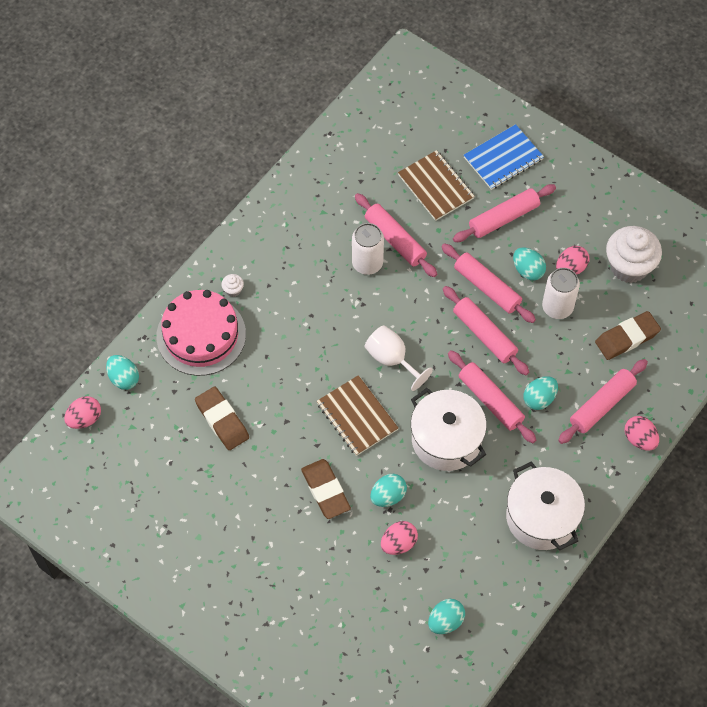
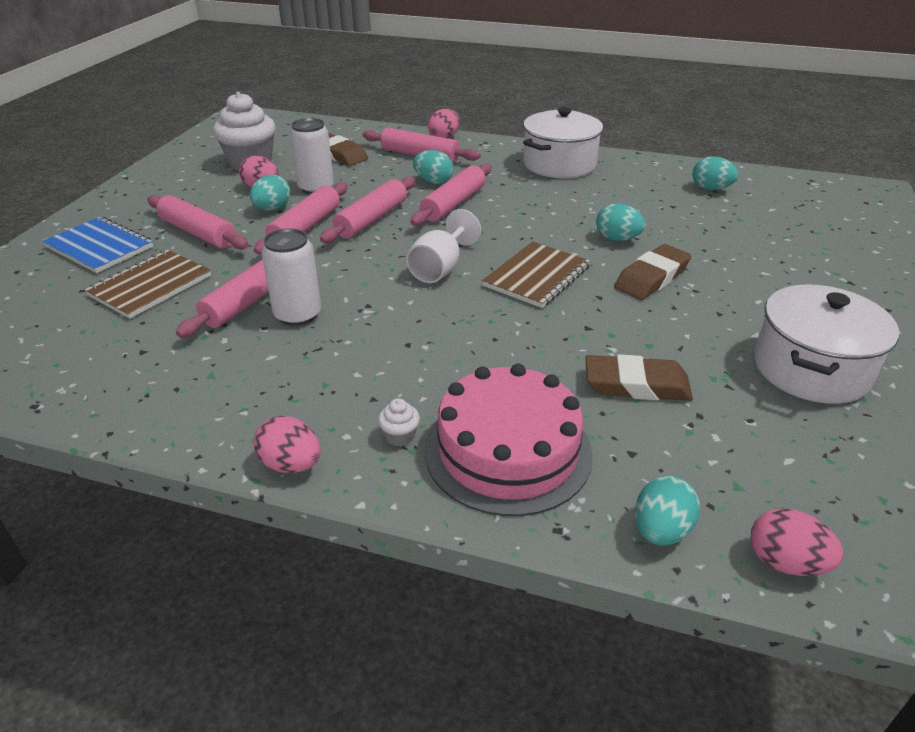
camera: 110 degrees left, 25 degrees down
(222, 420) = (636, 385): brown eraser -> brown eraser turned 60 degrees clockwise
(398, 543) = (663, 224): pink egg -> pink egg (291, 464)
(446, 439) = (519, 219): white pot -> white pot (811, 369)

